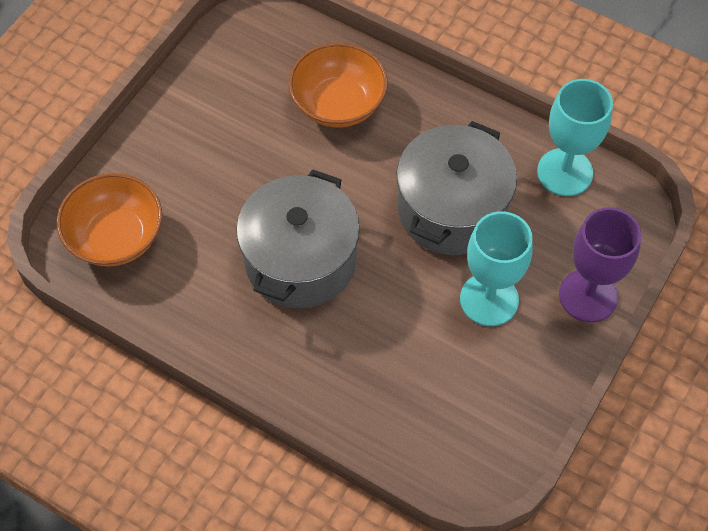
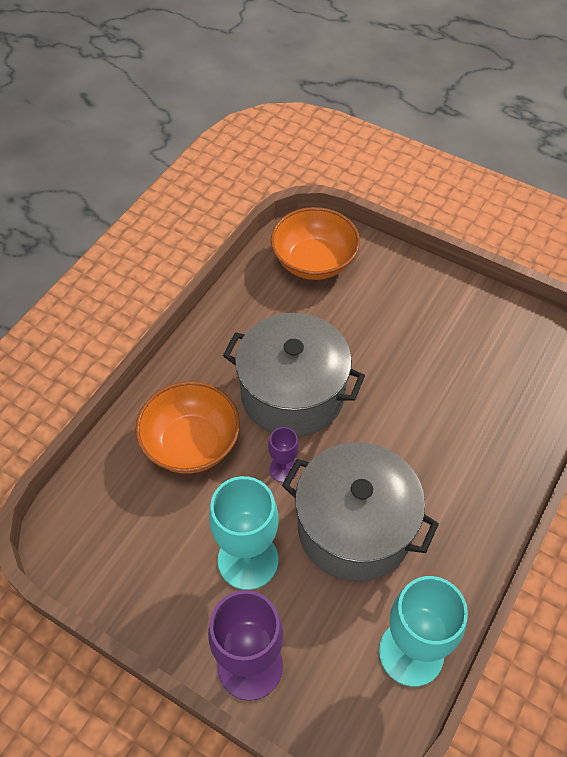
camera: 90 degrees right, 5 degrees down
(338, 104) = (474, 423): orange bowl -> orange bowl (191, 443)
(390, 269) = (283, 469): none -> purple goblet

